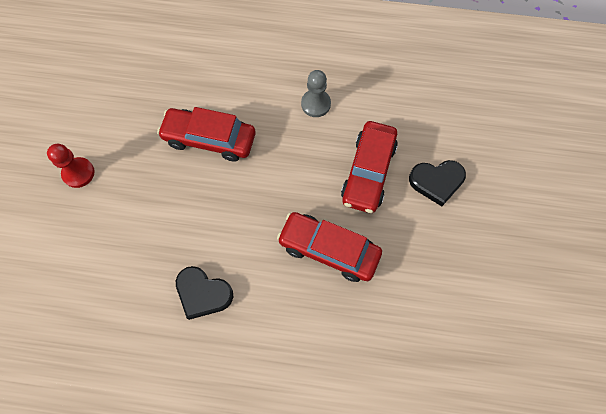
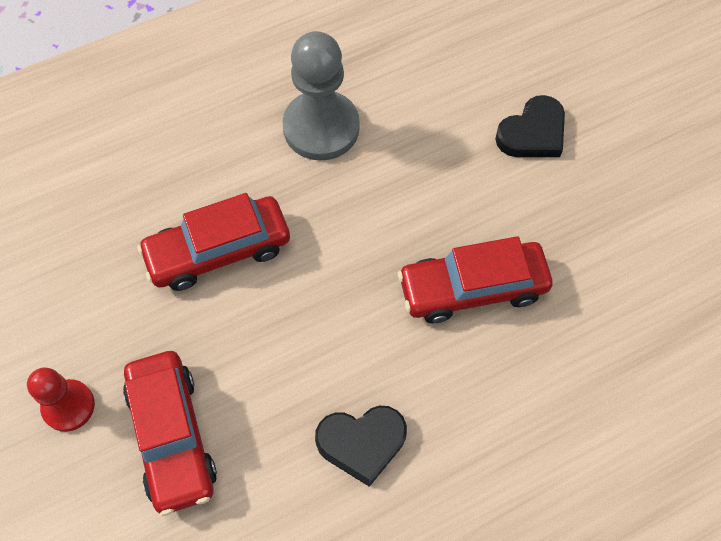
camera: 35 degrees left, 5 degrees down
(316, 104) = (321, 128): grey pawn -> grey pawn, size x1.72
(368, 172) = (447, 169): red car -> red car (172, 436)

